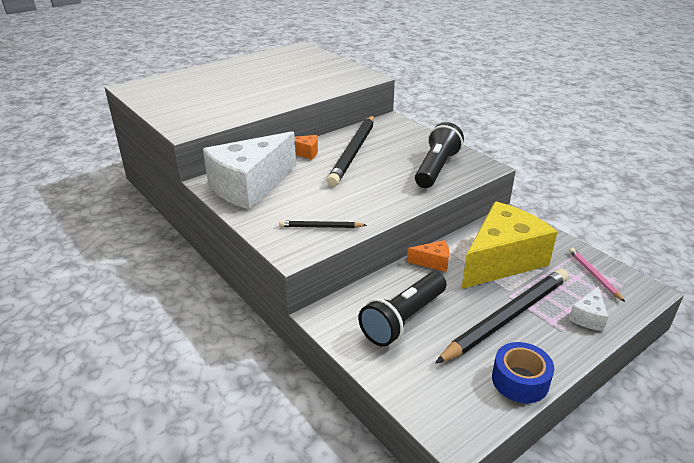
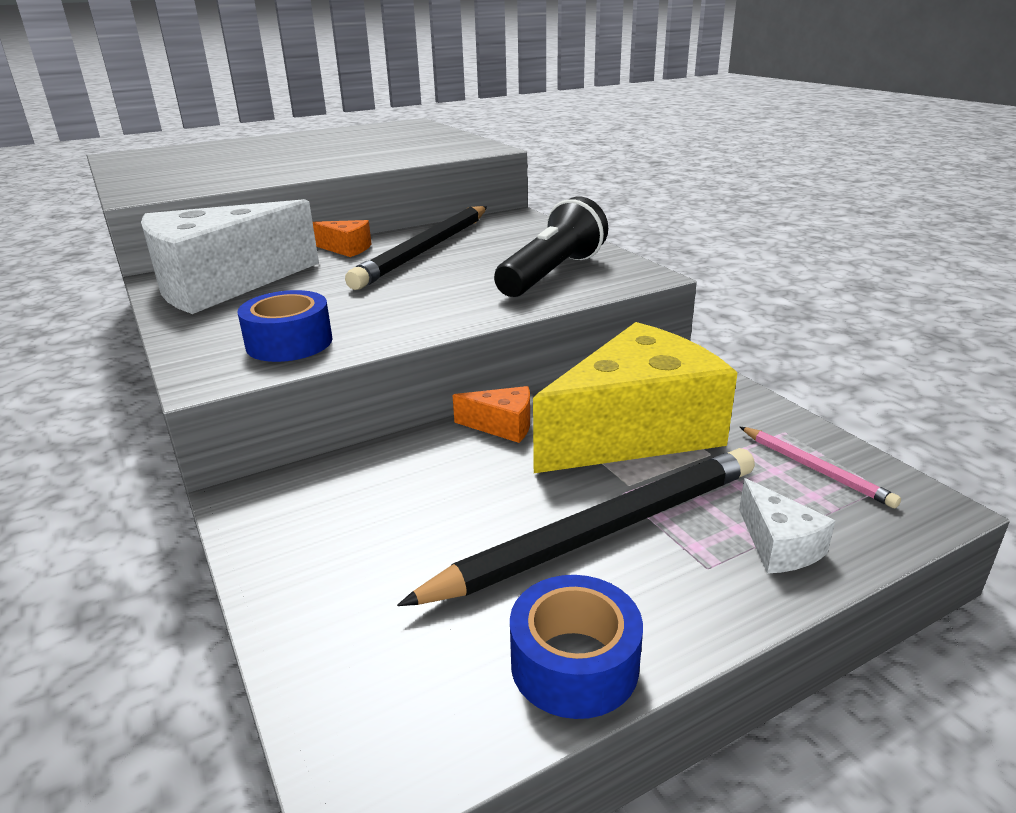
camera: 10 degrees right, 5 degrees down
(321, 227) = (289, 342): black pencil -> blue tape
(403, 320) = (391, 518): black flashlight -> none
(588, 317) = (778, 546): white cheese -> white cheese turned 60 degrees counterclockwise
(594, 275) = (815, 469): pink pencil -> pink pencil turned 150 degrees clockwise

